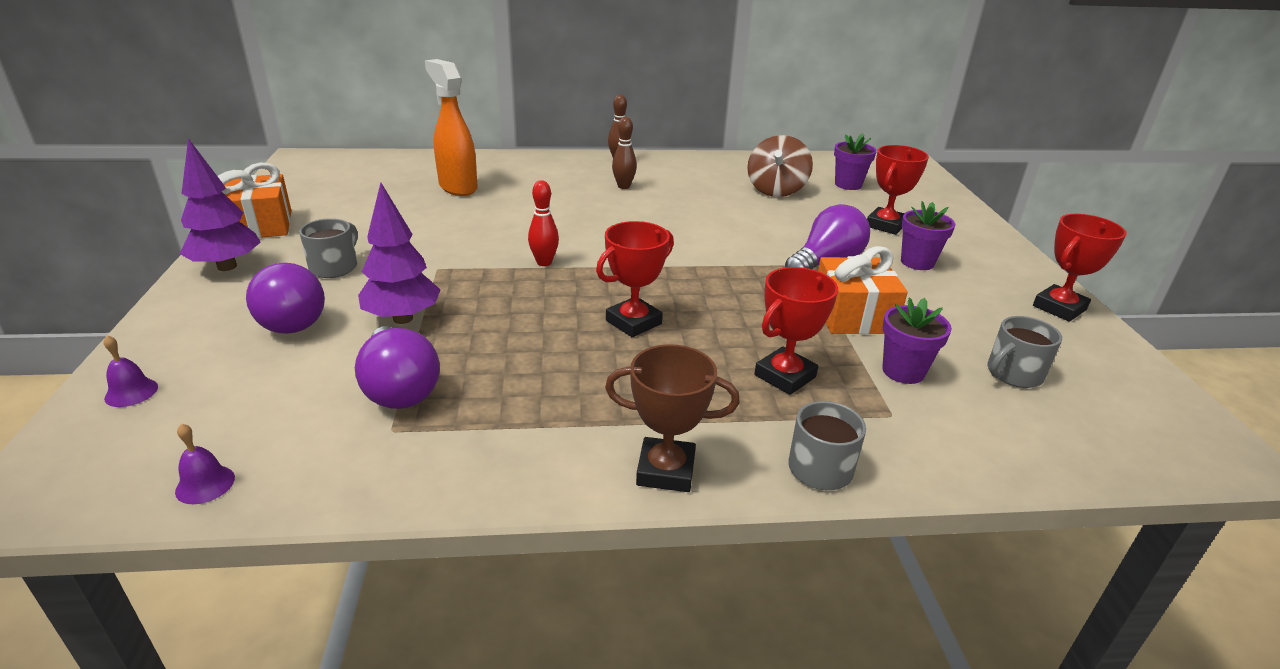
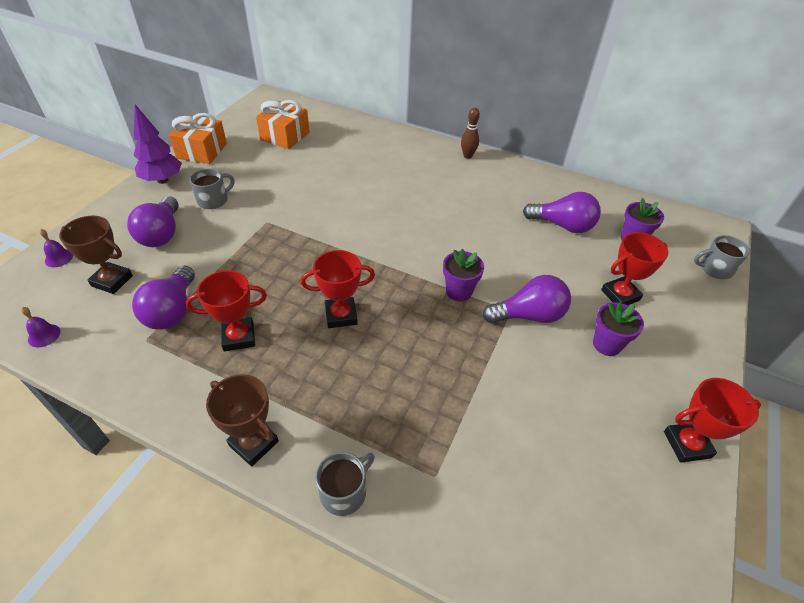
camera: 30 degrees right, 15 degrees up
(262, 388) = (112, 281): none -> brown trophy
(403, 318) = (215, 257): purple tree -> none
(457, 187) = (336, 151): orange spray bottle -> none
(544, 262) = (332, 240): red bowling pin -> none
(623, 186) = (447, 185): brown bowling pin -> none
(776, 190) = (562, 225): brown spinning top -> purple light bulb
(785, 376) = (394, 406): red trophy -> red trophy (238, 337)
(853, 315) = (498, 374): orange gift -> orange gift (285, 136)
(903, 371) = (483, 443): purple flower pot -> purple flower pot (459, 291)
(1013, 374) = (569, 488): grey mug -> grey mug (715, 269)

